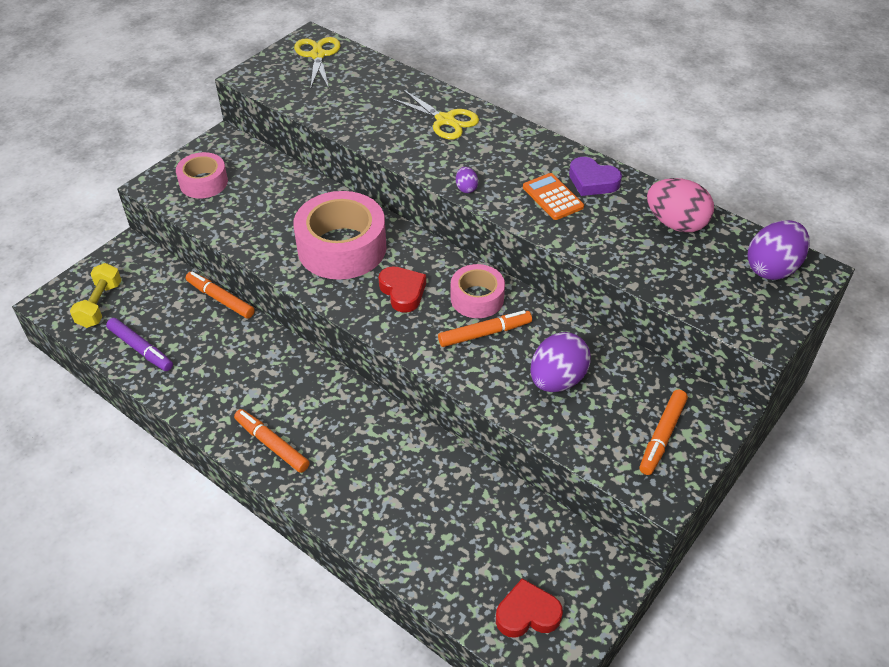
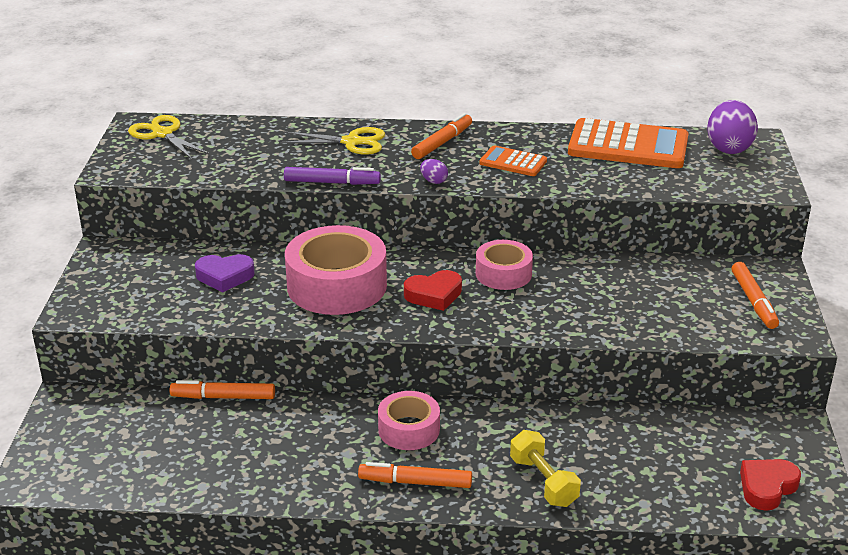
camera: 35 degrees left, 15 degrees down
(100, 305) = (92, 457): yellow dumbbell -> yellow dumbbell (543, 482)
(141, 349) = (186, 472): purple marker -> purple marker (332, 183)
(203, 182) = (128, 290): pink tape -> pink tape (409, 429)
(403, 292) = (434, 295): red heart -> red heart turned 135 degrees clockwise
(485, 333) = (540, 294): orange marker -> orange marker (442, 143)
(557, 380) = (635, 300): purple egg -> none
(592, 181) = (530, 141): purple heart -> purple heart (225, 276)
(675, 223) = (628, 146): pink egg -> orange calculator

